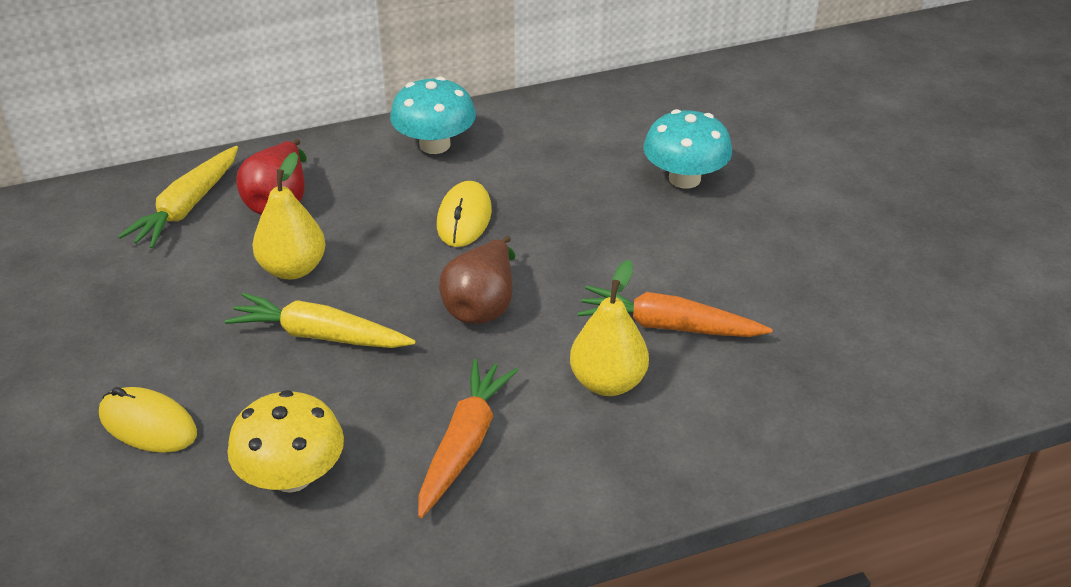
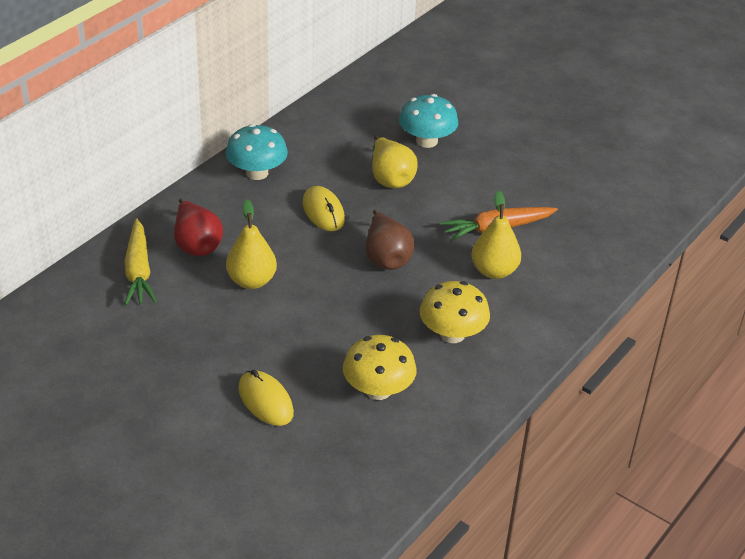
camera: 35 degrees left, 0 degrees up
(148, 424) = (265, 401): yellow mouse -> yellow mouse turned 60 degrees clockwise
(320, 335) = (311, 312): yellow carrot -> none
(464, 444) = (452, 334): orange carrot -> yellow mushroom
(589, 208) = (390, 178): none -> yellow pear

